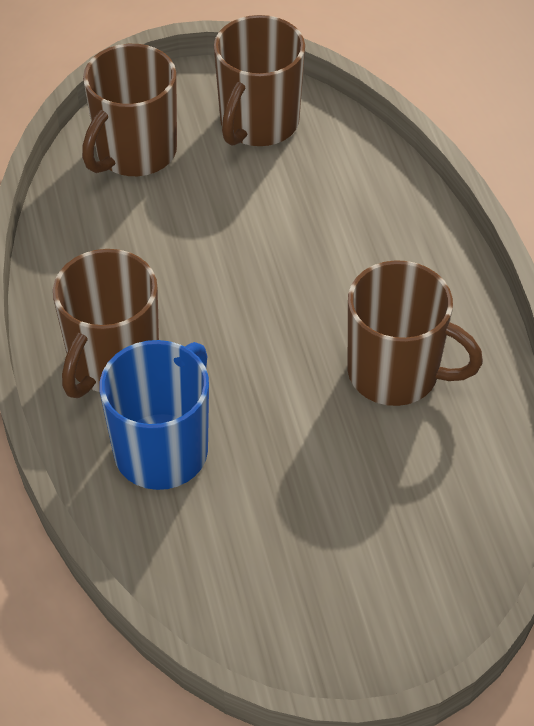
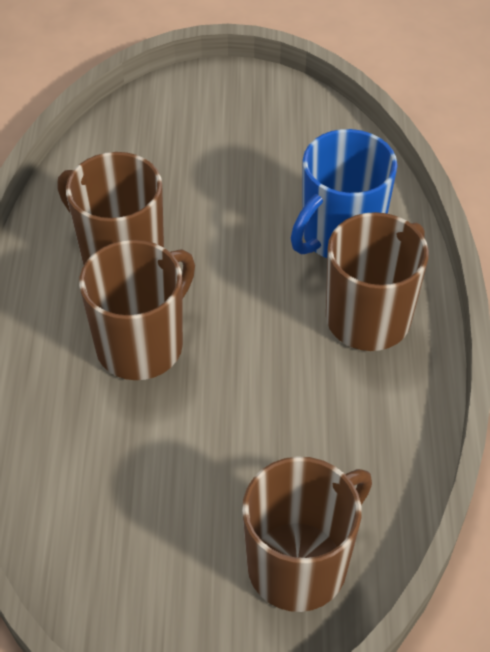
camera: 165 degrees left, 0 degrees up
(258, 123) = (139, 573): brown mug -> brown mug (142, 344)

